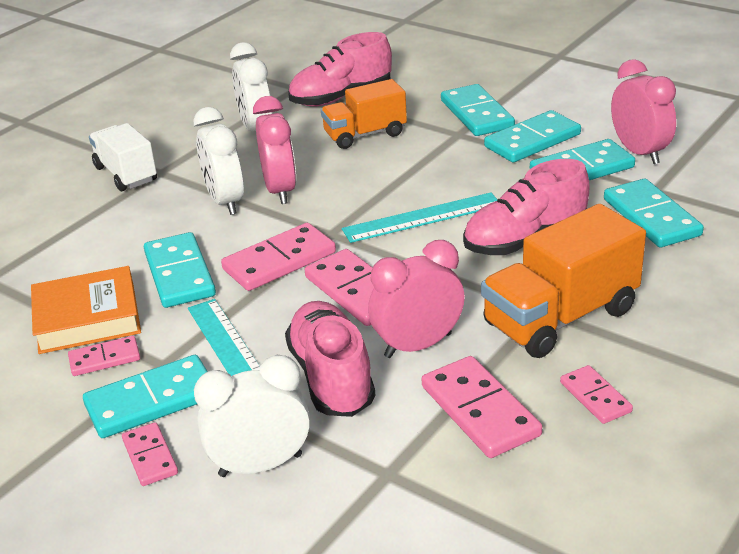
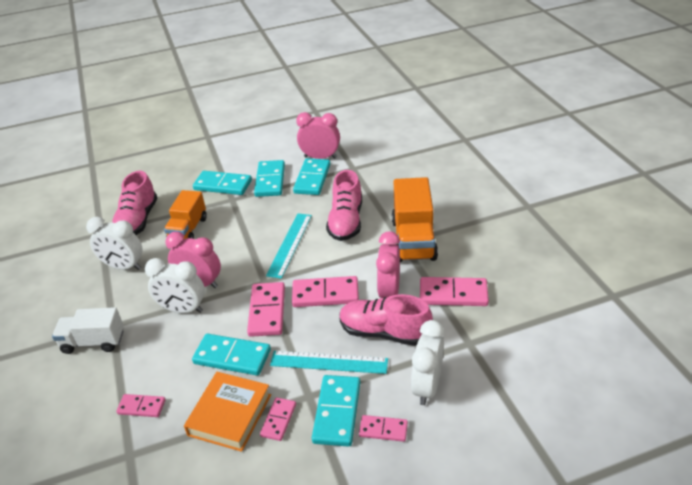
camera: 55 degrees left, 5 degrees up
(595, 397) = (474, 256): pink domino -> pink domino (141, 407)
(651, 217) = (372, 179): turquoise domino -> none

